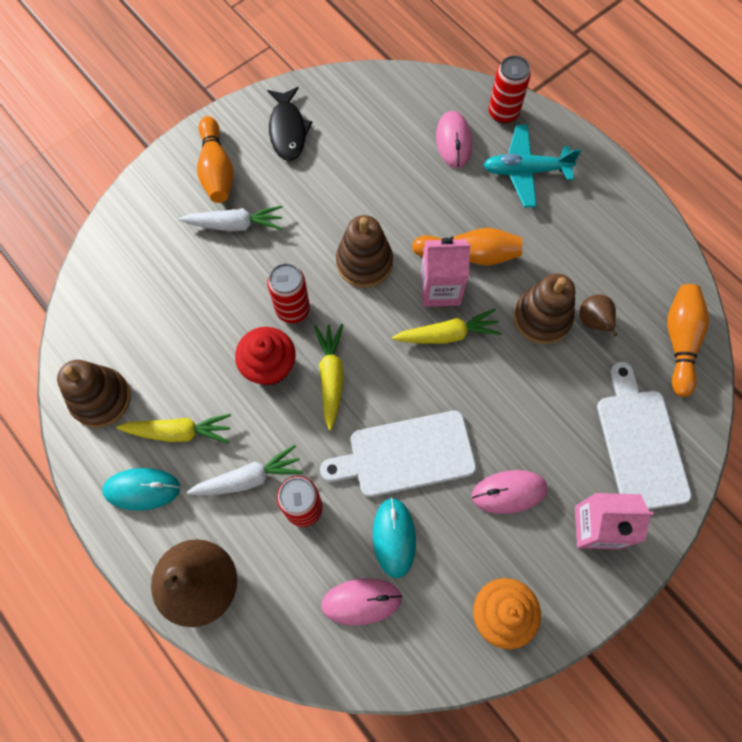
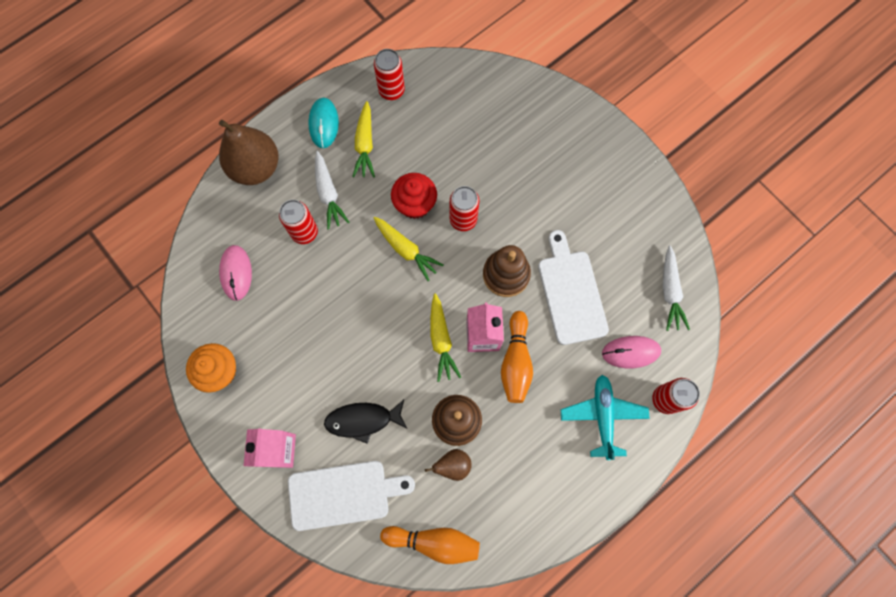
camera: 90 degrees right, 5 degrees up
(101, 399) = (391, 90): brown stacking toy -> red can
(216, 170) = (589, 156): orange bowling pin -> none
(235, 225) = (538, 173): white carrot -> white carrot (670, 292)
(288, 130) = (633, 210): black fish -> black fish (363, 420)
(331, 376) = (406, 250): yellow carrot -> yellow carrot turned 45 degrees clockwise
(394, 537) = (279, 296): turquoise mouse -> none
(406, 454) = (342, 305): white cutting board -> white cutting board (571, 293)
(509, 492) = (309, 383): pink mouse -> none

